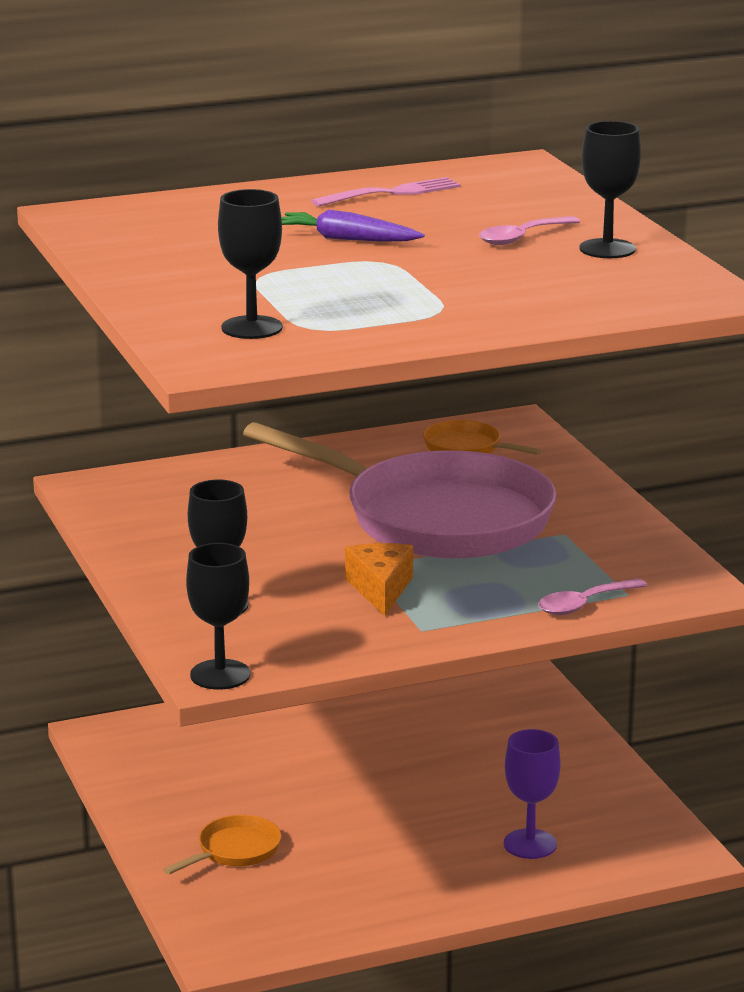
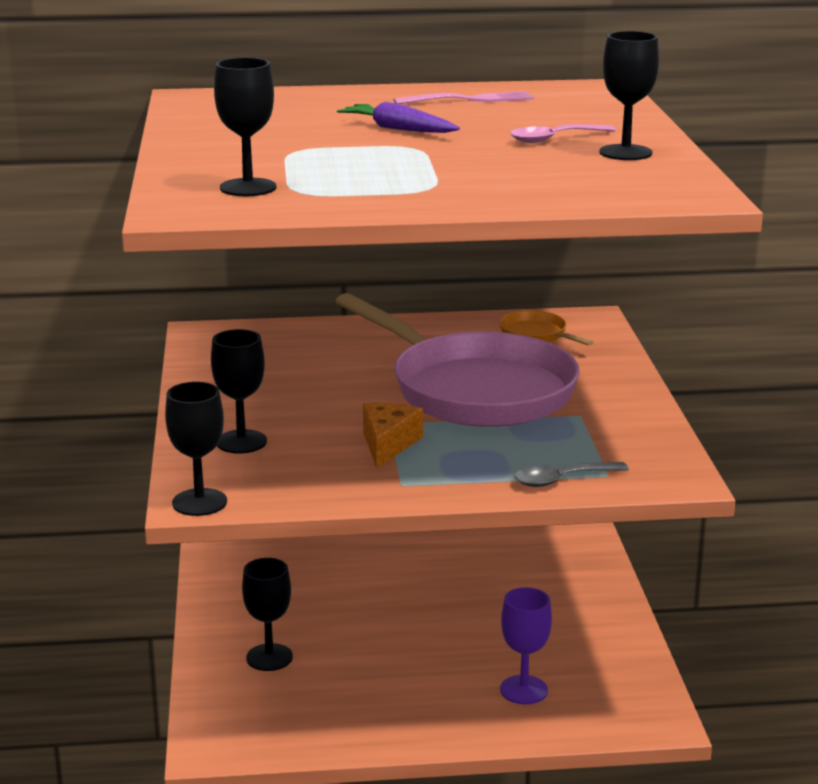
camera: 15 degrees right, 0 degrees up
(235, 851) = (269, 657): orange pan -> black goblet
(584, 604) = (562, 480): pink spoon -> grey spoon

